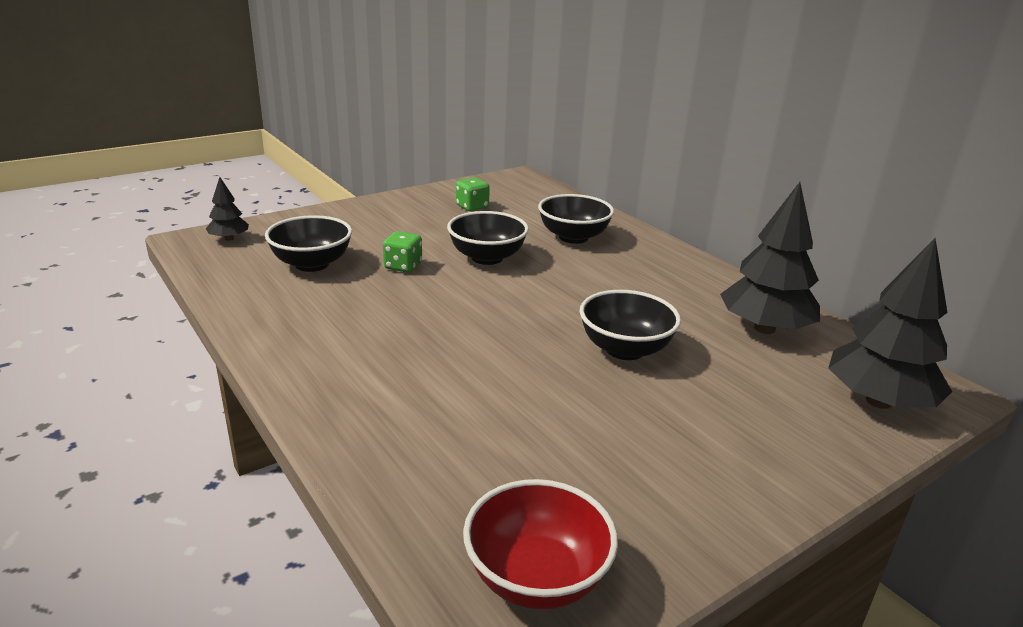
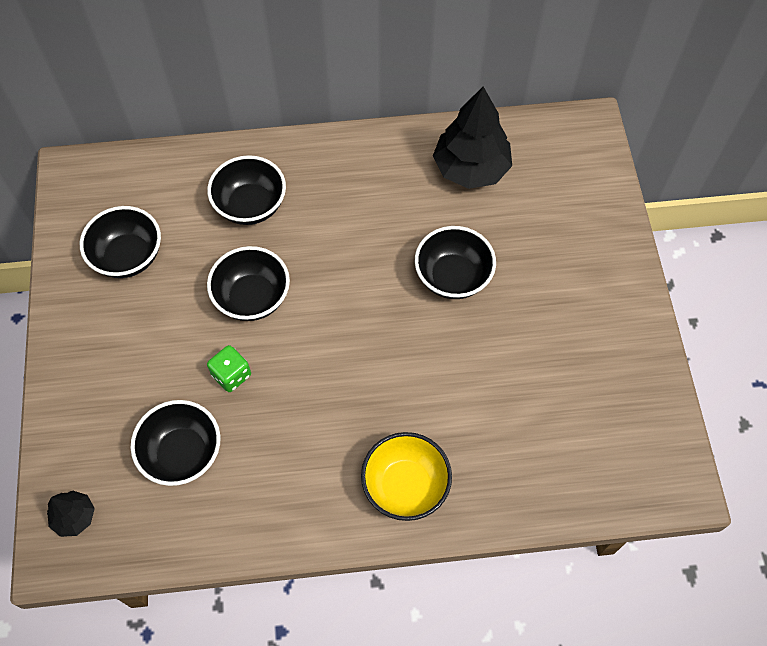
camera: 60 degrees left, 35 degrees up
(348, 382) = (405, 486): none -> yellow bowl
(472, 207) = (128, 257): green dice -> black bowl
(536, 577) = (642, 450): red bowl -> none
(878, 401) = (580, 169): black tree -> none

